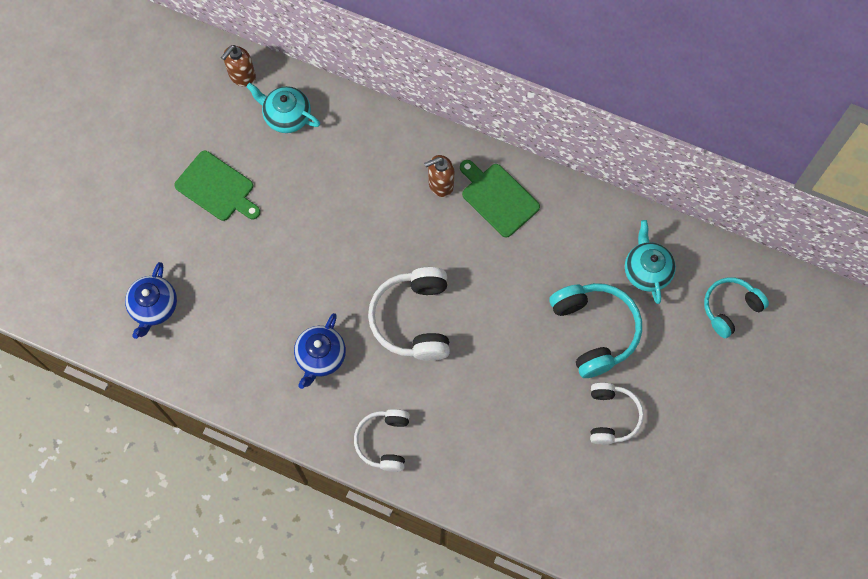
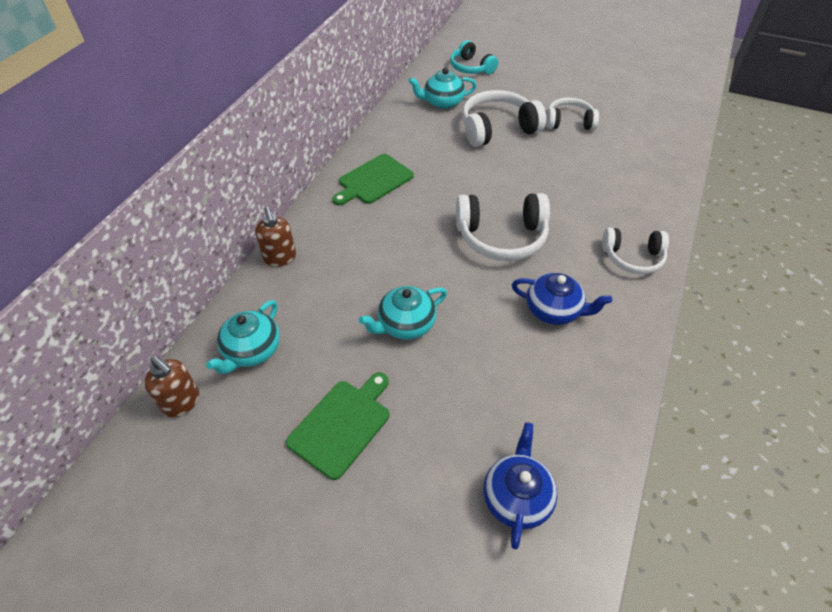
camera: 90 degrees left, 20 degrees down
(154, 307) = (516, 497): blue teapot -> blue teapot turned 90 degrees counterclockwise
(309, 231) = (405, 324): none -> turquoise teapot
(440, 184) = (356, 218): brown soap dispenser -> brown soap dispenser (280, 258)
(594, 331) = (497, 129): turquoise headphones -> white headphones

